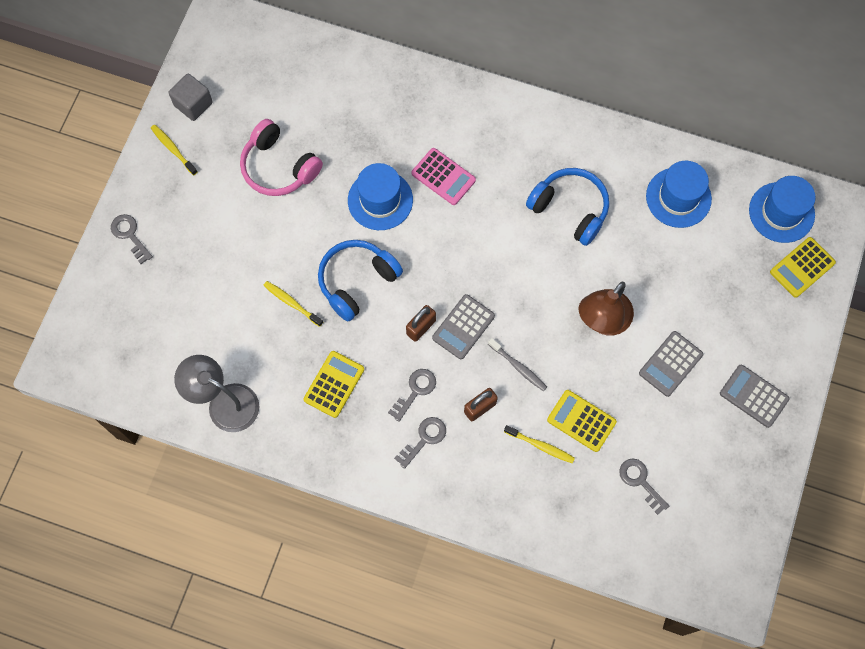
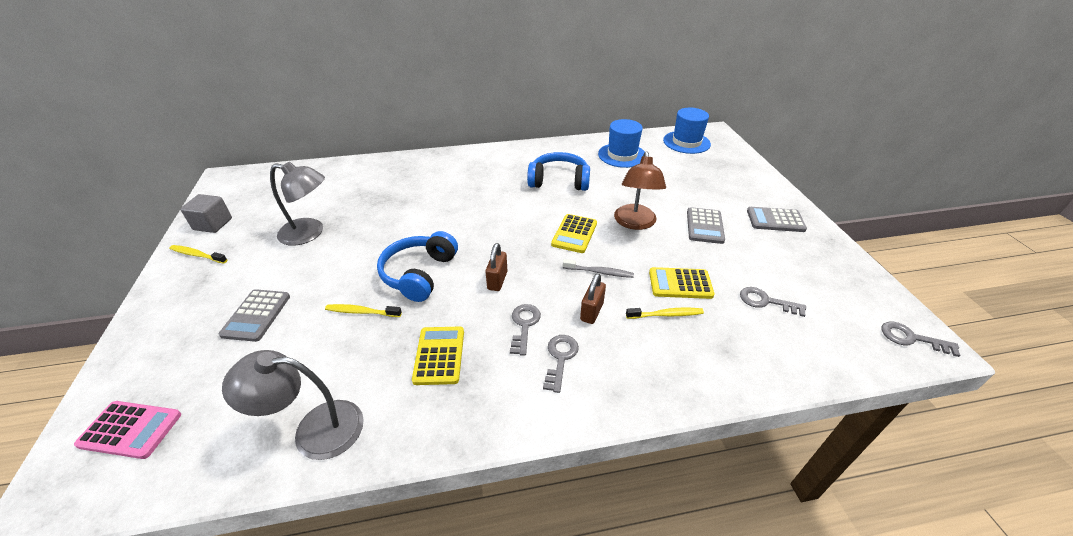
camera: 30 degrees left, 30 degrees down
(130, 235) = (155, 329): grey key -> grey key (911, 338)
(279, 167) = (310, 233): pink headphones -> grey lamp
(380, 200) = (411, 222): blue hat -> none
(443, 177) = (455, 195): pink calculator -> pink calculator (130, 430)
(463, 327) = (533, 266): grey calculator -> grey calculator (256, 315)
(802, 267) = (725, 157): yellow calculator -> yellow calculator (574, 234)

